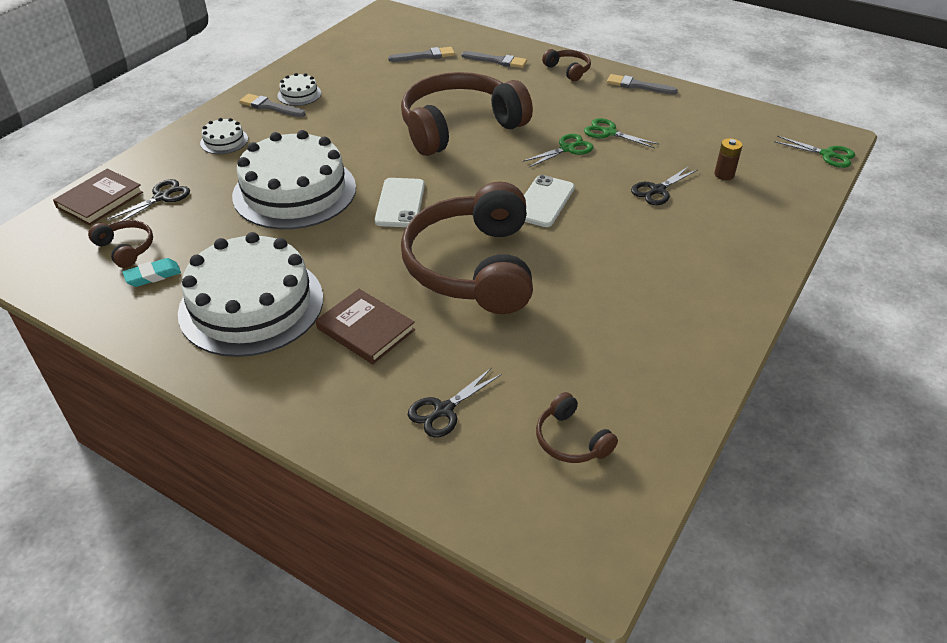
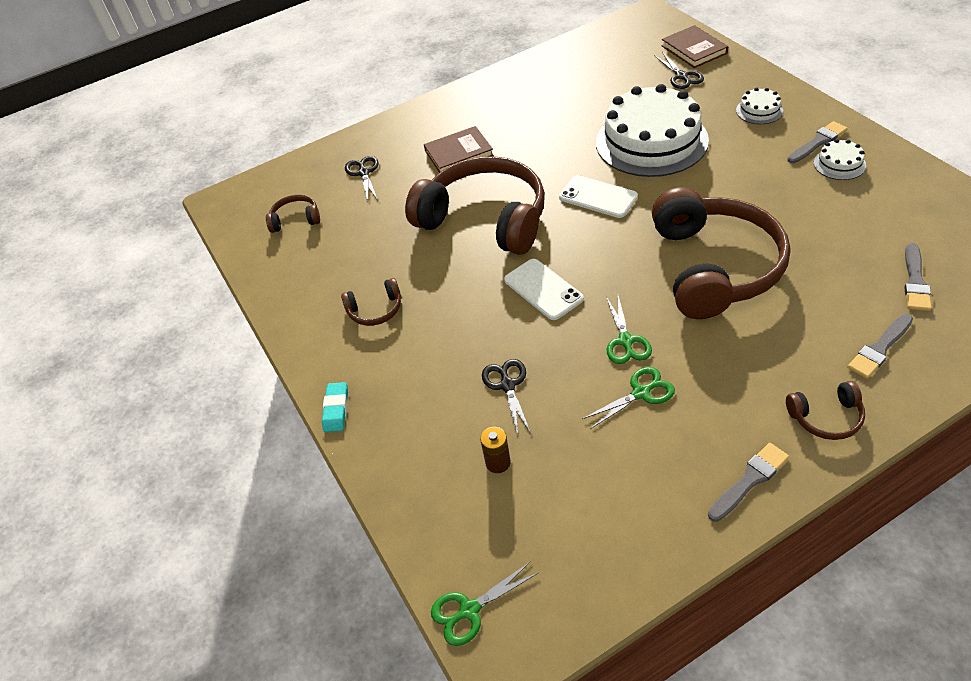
camera: 125 degrees right, 5 degrees up
(126, 249) = (621, 60): brown headphones -> brown headphones (375, 310)
(153, 275) = (582, 71): turquoise eraser -> turquoise eraser (336, 409)
(251, 305) = (521, 108): white cake -> none

